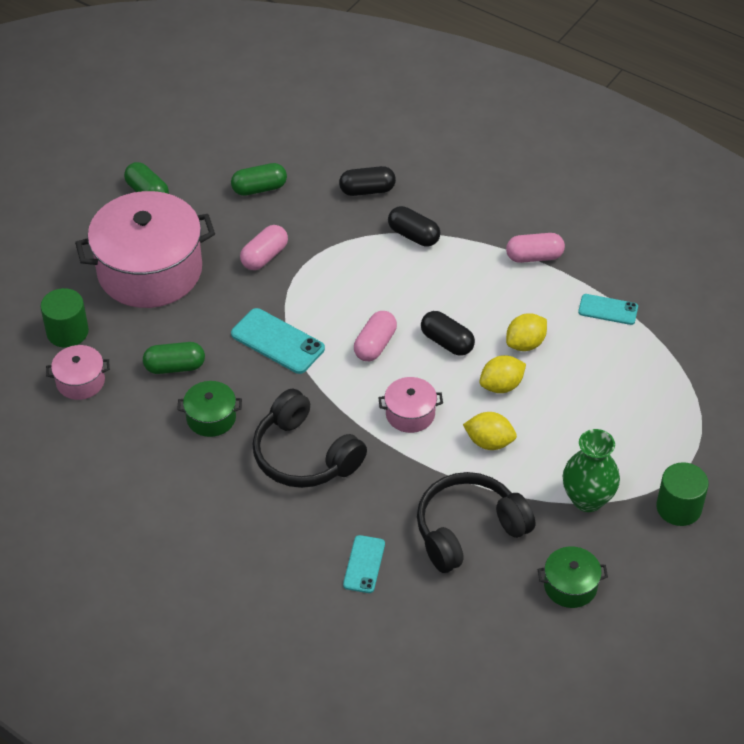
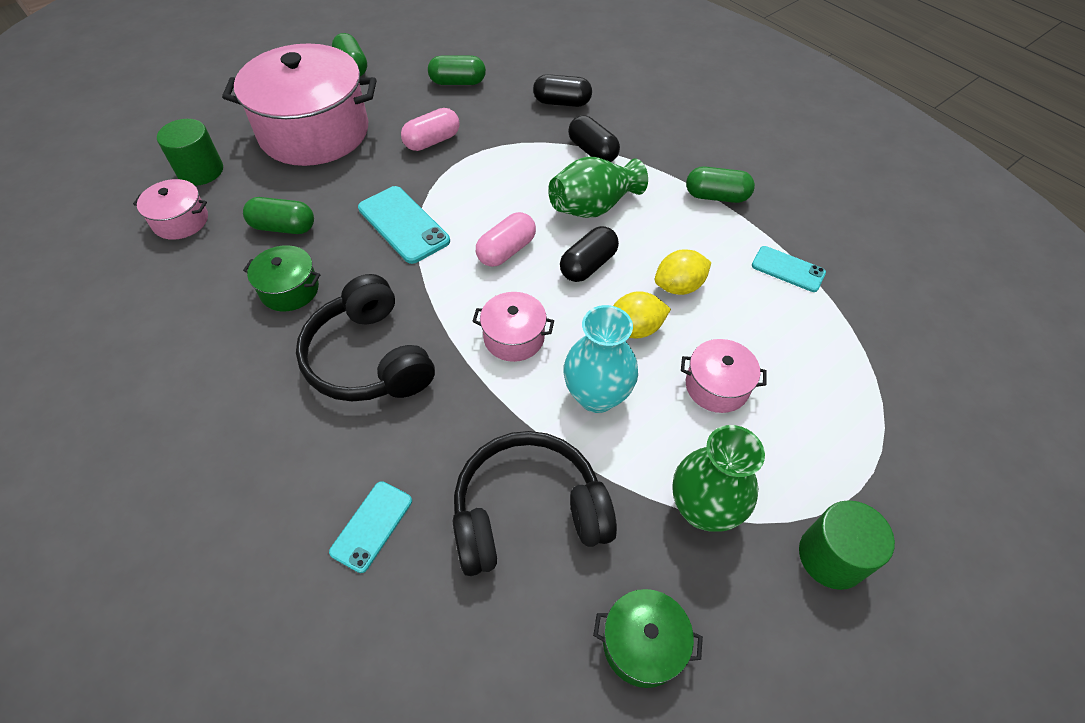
camera: 15 degrees right, 5 degrees up
(433, 289) = (593, 207): none -> green vase
(447, 342) = (588, 265): black capsule -> black capsule turned 75 degrees clockwise
(489, 442) = (597, 396): yellow lemon -> turquoise vase
(534, 257) = (716, 196): pink capsule -> green capsule
(575, 414) = (717, 386): none -> pink pot

